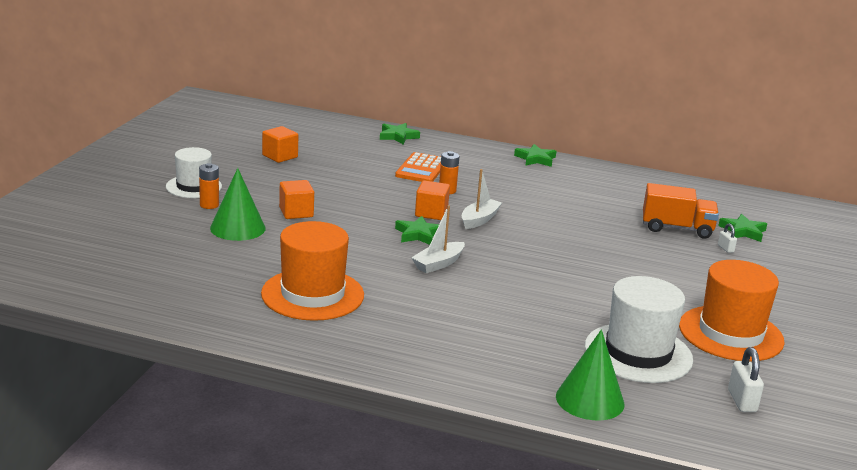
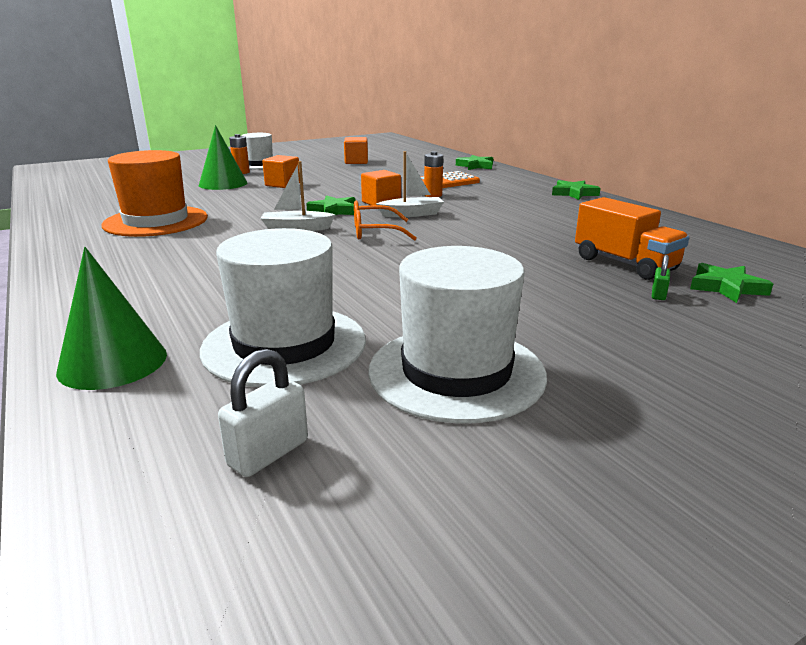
camera: 45 degrees right, 0 degrees up
(496, 248) = (375, 232): none -> orange glasses
(725, 248) = (658, 295): white padlock -> green padlock
(730, 333) = (456, 372): orange hat -> white hat

